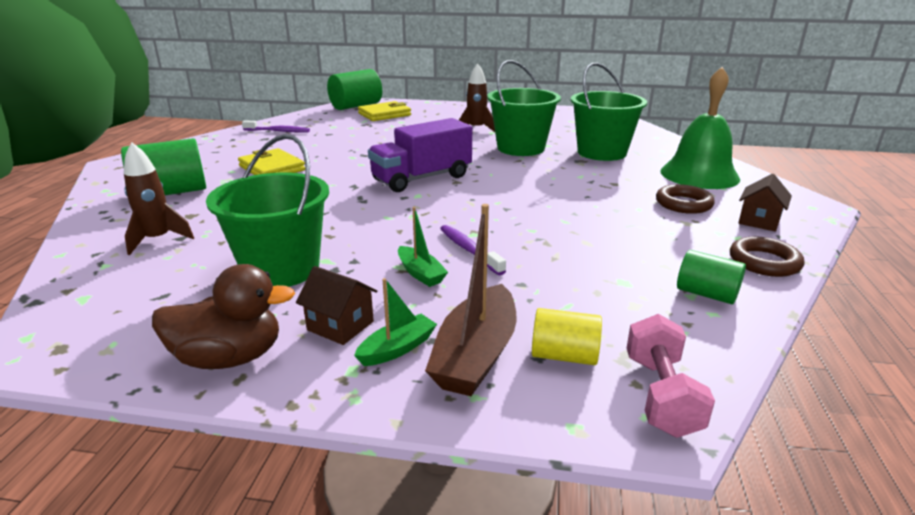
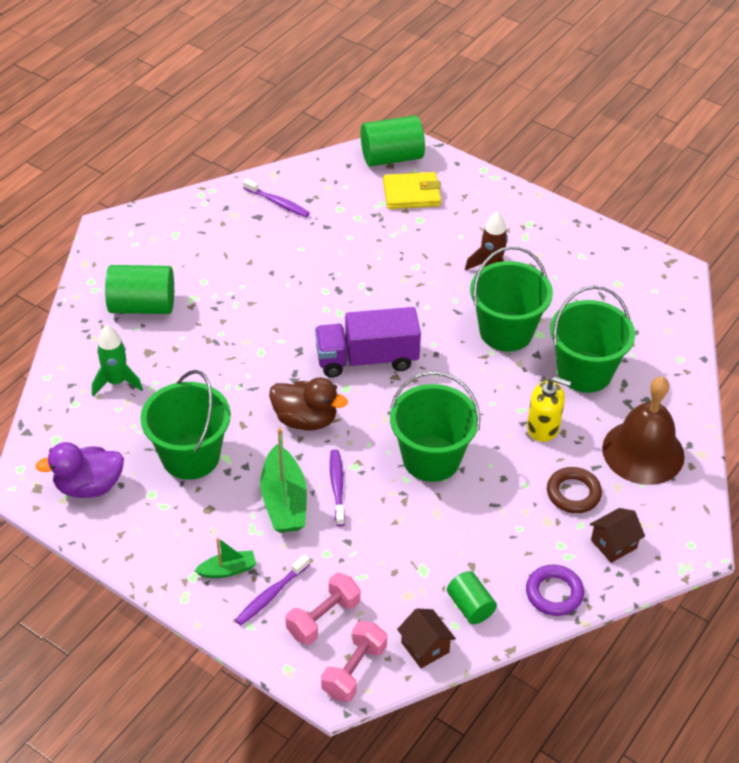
camera: 25 degrees right, 20 degrees up
(147, 326) = (89, 486): none -> purple duck
(158, 240) = (116, 382): brown rocket -> green rocket
(229, 358) = (128, 537): brown duck -> brown duck (305, 419)
(272, 168) = (241, 289): yellow wallet -> none
(340, 326) = (203, 534): brown house -> brown house (425, 647)
(420, 273) = (284, 501): green boat -> green boat, size x1.80
(476, 355) = (271, 595): brown boat -> purple toothbrush
(540, 213) = (431, 458): none -> green bucket
(564, 355) = (323, 618): yellow cylinder -> pink dumbbell
(609, 180) = (543, 427): none -> yellow soap dispenser
(699, 175) = (643, 452): green bell -> brown bell
(764, 262) = (554, 593): brown ring -> purple ring

